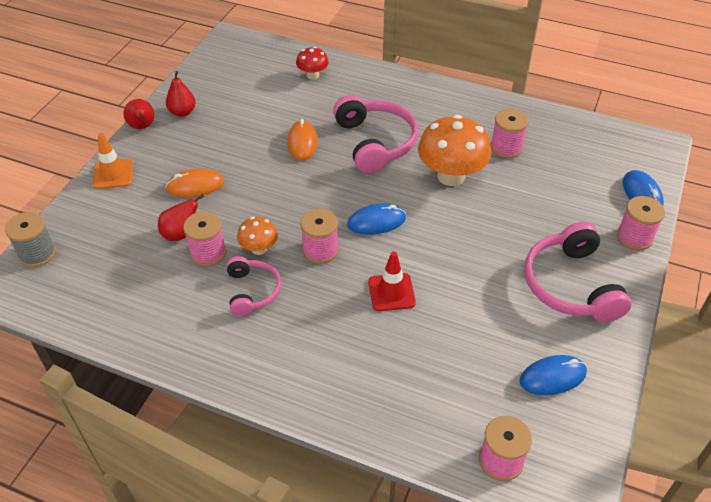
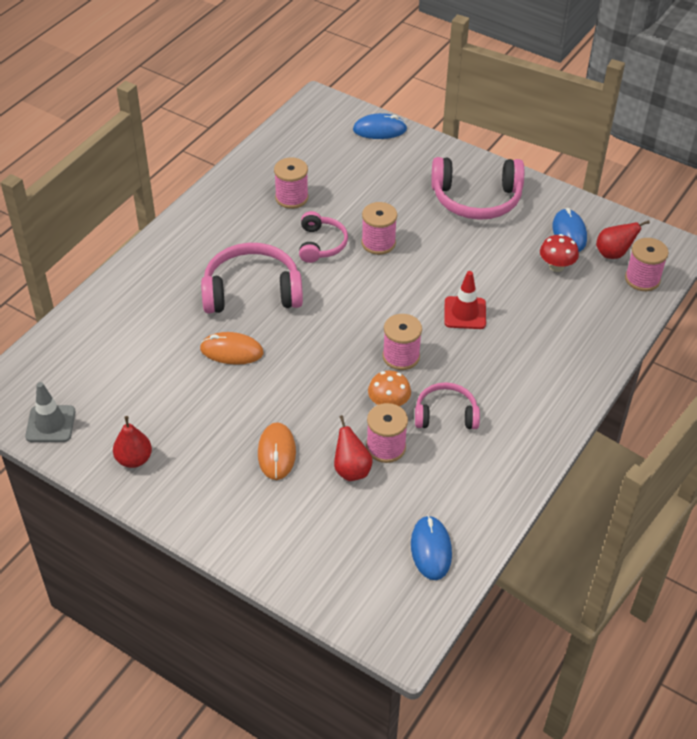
camera: 80 degrees left, 0 degrees up
(37, 253) = (352, 609): grey spool -> none
(113, 174) = (232, 534): orange traffic cone -> none
(142, 127) = (148, 502): red pear -> red pear (613, 253)
(212, 68) = (50, 424): none -> grey traffic cone
(312, 75) = (109, 327): red mushroom -> red mushroom (556, 266)
(376, 222) = (371, 309): blue mouse -> blue mouse (431, 549)
(451, 176) = (321, 244): orange mushroom -> pink headphones
(634, 237) = (430, 149): pink spool -> pink spool (378, 243)

